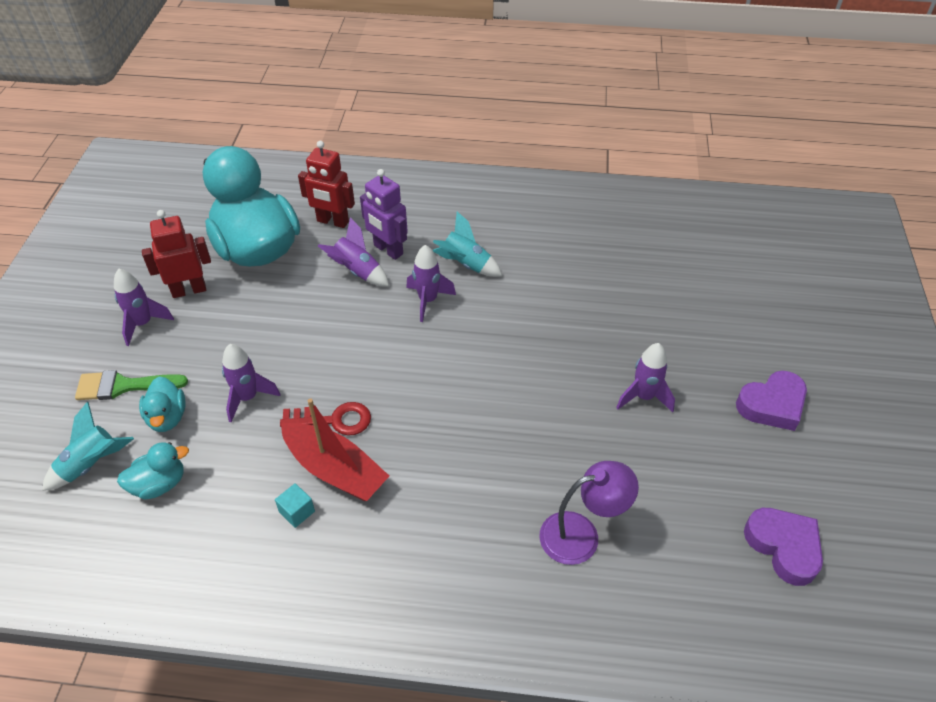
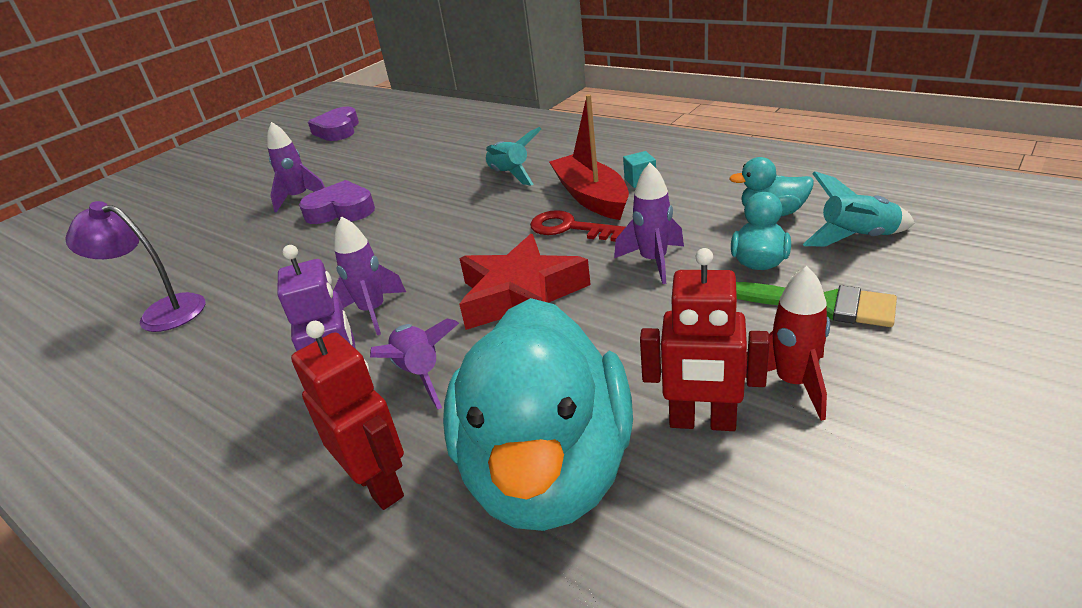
camera: 145 degrees left, 15 degrees down
(143, 324) = (793, 383): purple rocket -> red rocket
(332, 340) = (521, 296): none -> red star
(465, 264) = (282, 343): turquoise rocket -> turquoise rocket (510, 175)
(581, 534) = (441, 146): purple lamp -> purple lamp (161, 312)
(772, 405) = (229, 180): purple heart -> purple heart (341, 210)

